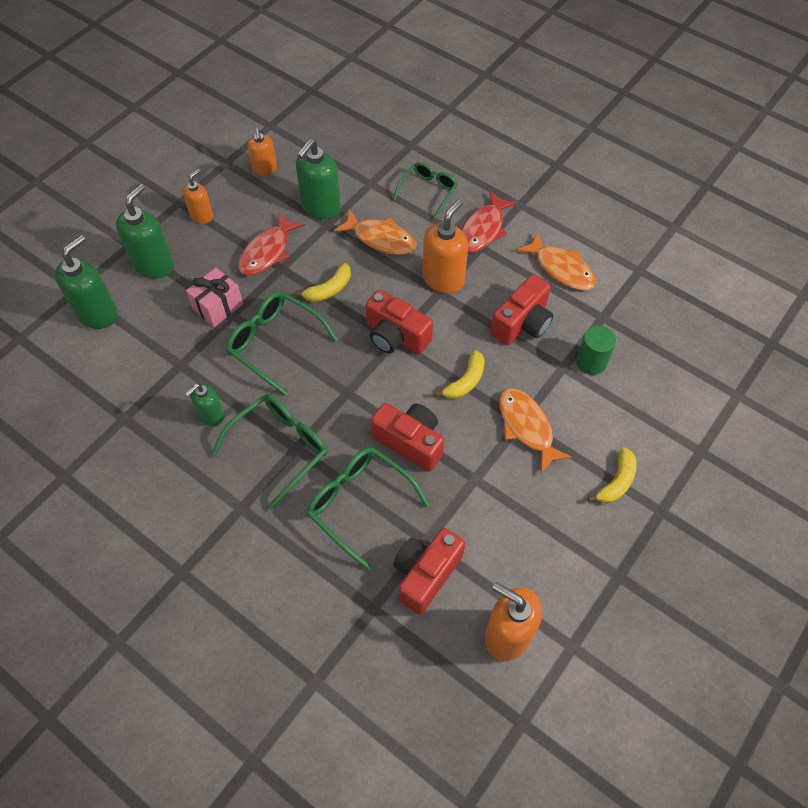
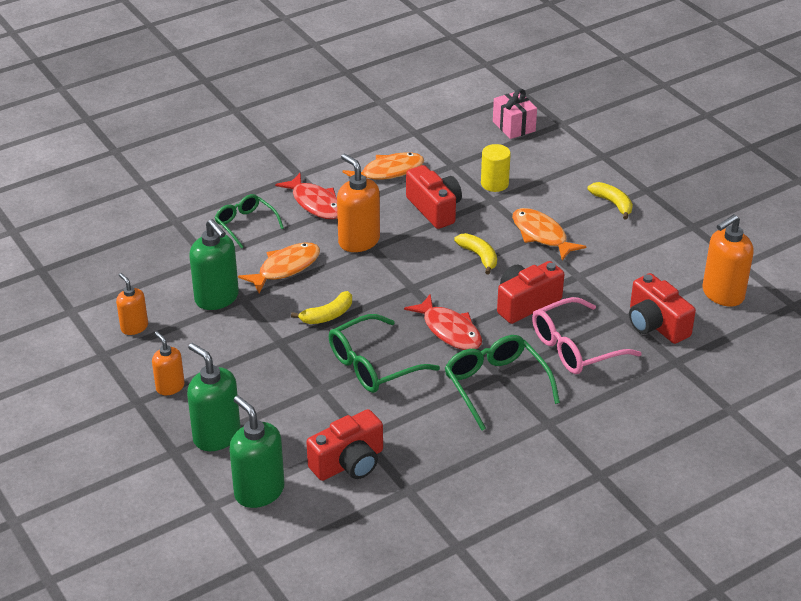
camera: 70 degrees left, 20 degrees down
(211, 416) = (437, 425): green soap dispenser -> none
(218, 306) = (304, 396): pink gift -> pink gift (514, 126)
(265, 169) = (134, 327): orange soap dispenser -> orange soap dispenser turned 135 degrees counterclockwise
(267, 252) = (253, 347): red fish -> red fish (449, 330)
(329, 289) = (328, 315): yellow banana -> yellow banana turned 75 degrees clockwise
(359, 504) = (575, 347): green glasses -> pink glasses
(396, 336) = (407, 285): red camera -> red camera (349, 463)
(527, 427) = (541, 235): orange fish -> orange fish turned 60 degrees clockwise
(591, 362) = (494, 184): green cylinder -> yellow cylinder

